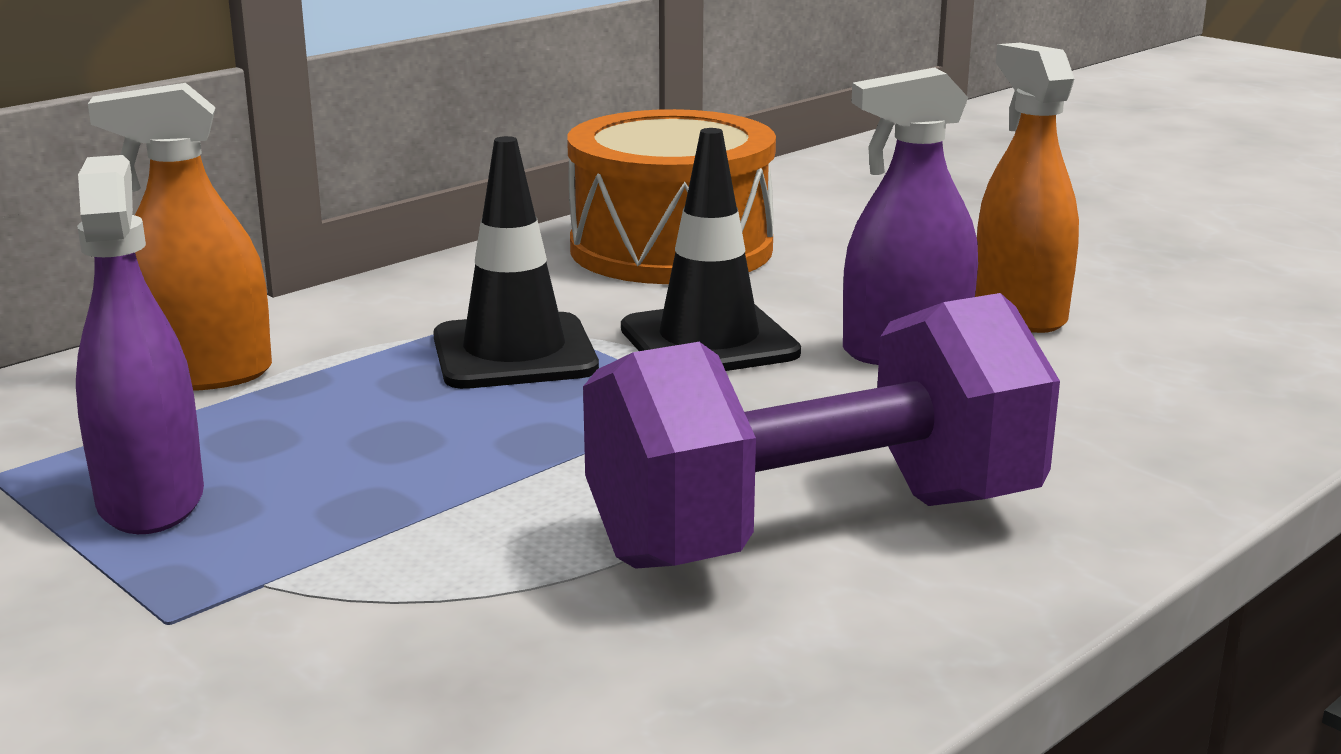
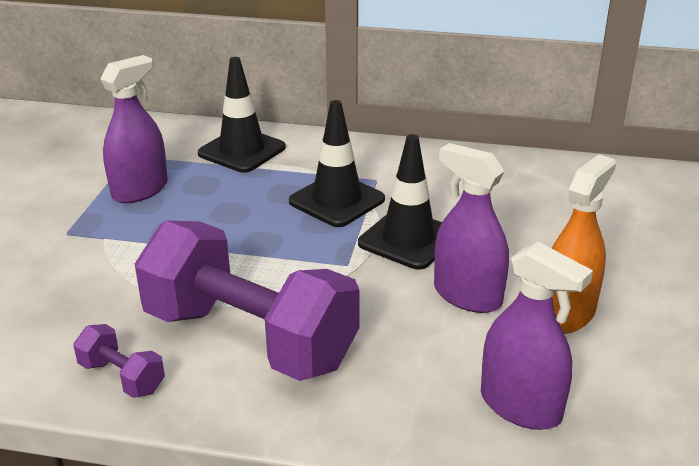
camera: 55 degrees right, 10 degrees up
(203, 374) = (242, 151): orange spray bottle -> black traffic cone
(671, 248) = (504, 186): orange drum -> none
(790, 681) = (122, 377): none -> purple dumbbell
(1186, 397) = (520, 406): none -> purple spray bottle

